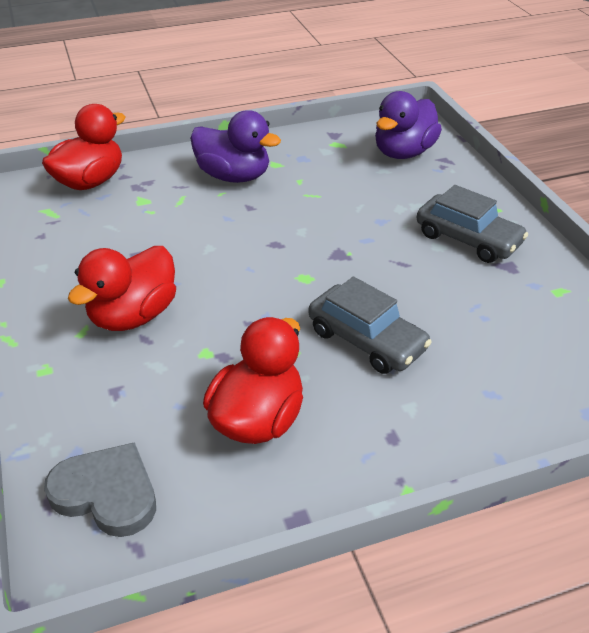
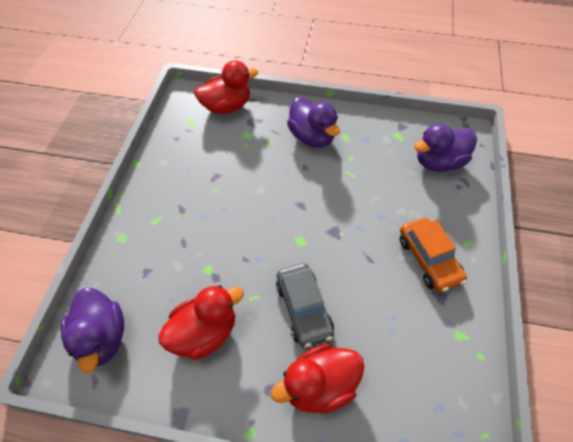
camera: 30 degrees right, 15 degrees up
(106, 493) = (101, 338): grey heart -> purple duck
(133, 315) = (187, 222): red duck -> red duck (319, 386)
(468, 239) = (428, 259): grey car -> orange car

